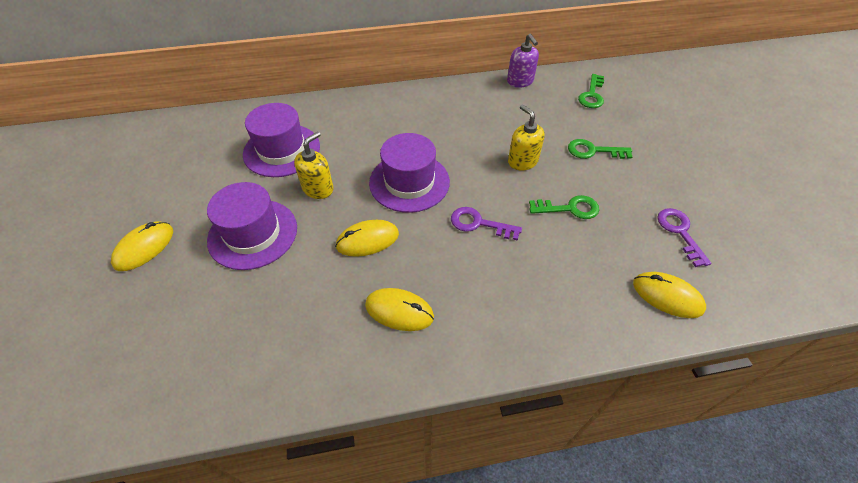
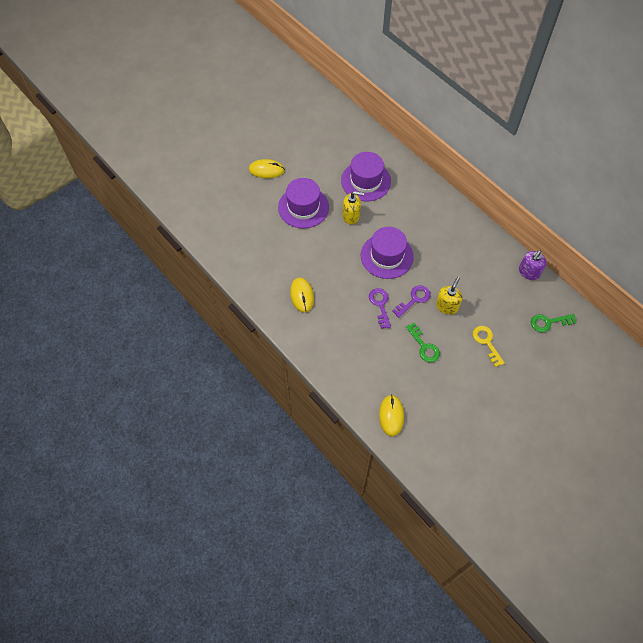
camera: 60 degrees right, 10 degrees up
(367, 240) = (333, 259): yellow mouse -> none
(593, 151) = (486, 342): green key -> yellow key
(679, 232) = (446, 411): purple key -> purple key (414, 299)

